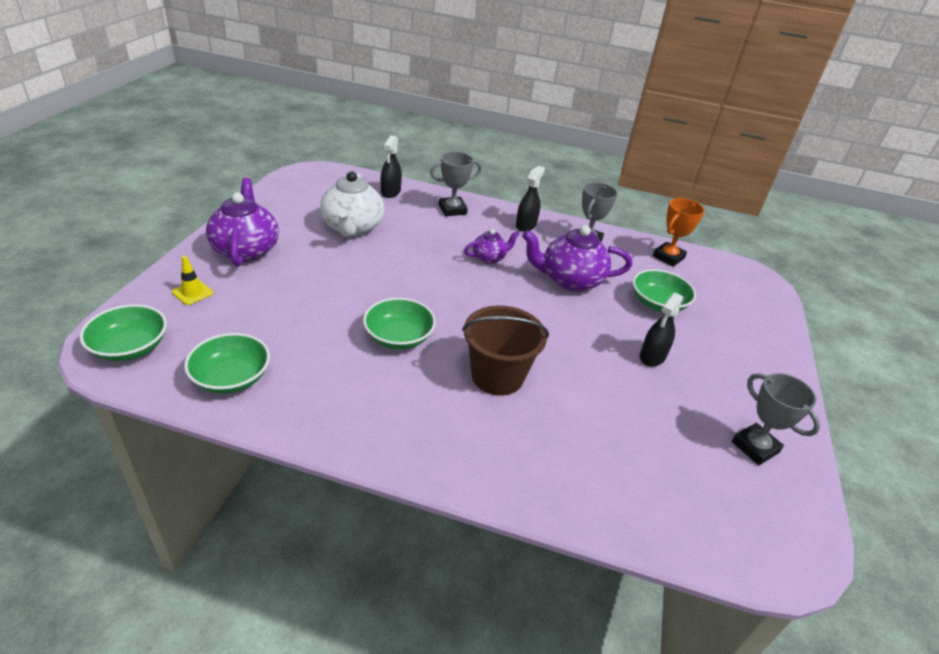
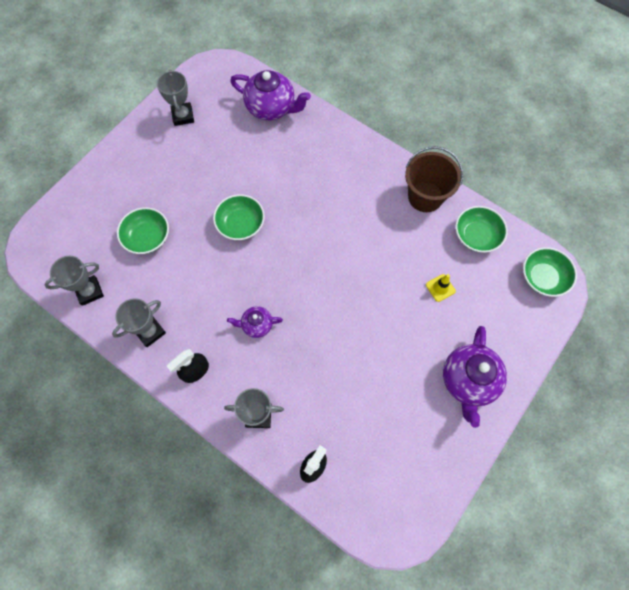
camera: 155 degrees left, 30 degrees up
(192, 292) = (508, 329): yellow traffic cone -> yellow traffic cone (440, 288)
(352, 228) = (368, 400): white teapot -> none
(399, 337) = (363, 247): green bowl -> green bowl (240, 224)
(497, 376) = (308, 198): brown bucket -> brown bucket (425, 197)
(570, 280) = (201, 280): purple teapot -> purple teapot (271, 108)
(652, 356) = (193, 190): black spray bottle -> none
(668, 257) = (89, 291): orange trophy -> grey trophy

